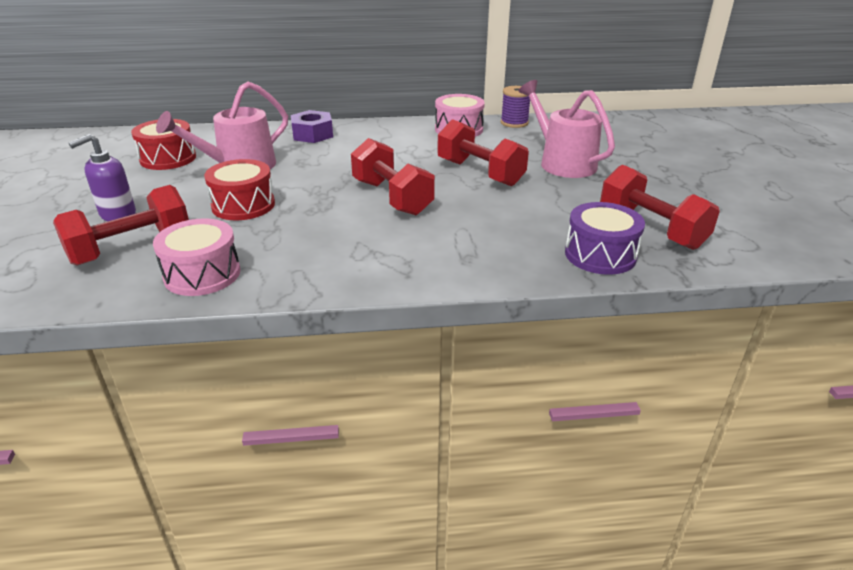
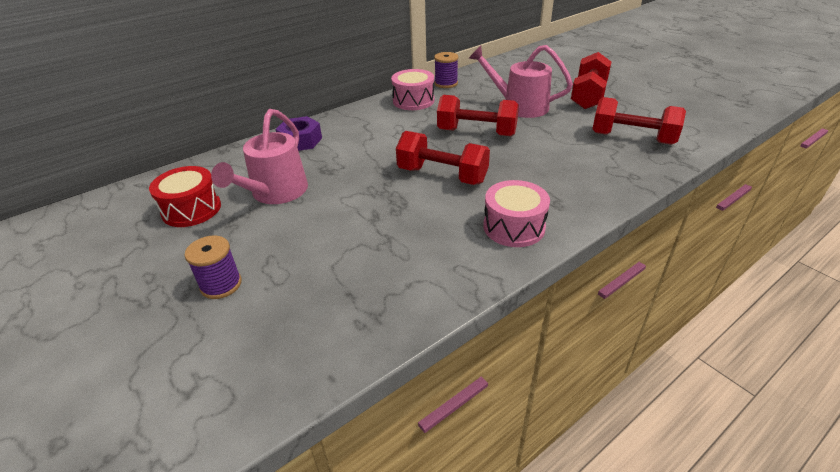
camera: 30 degrees left, 5 degrees up
(117, 214) = (221, 285): purple soap dispenser -> purple spool
(131, 248) = (285, 311): red dumbbell -> red dumbbell (588, 96)
(202, 274) = (385, 305): pink drum -> pink drum (514, 227)
(243, 205) = (331, 228): red drum -> none
(600, 255) = (629, 168): purple drum -> none

